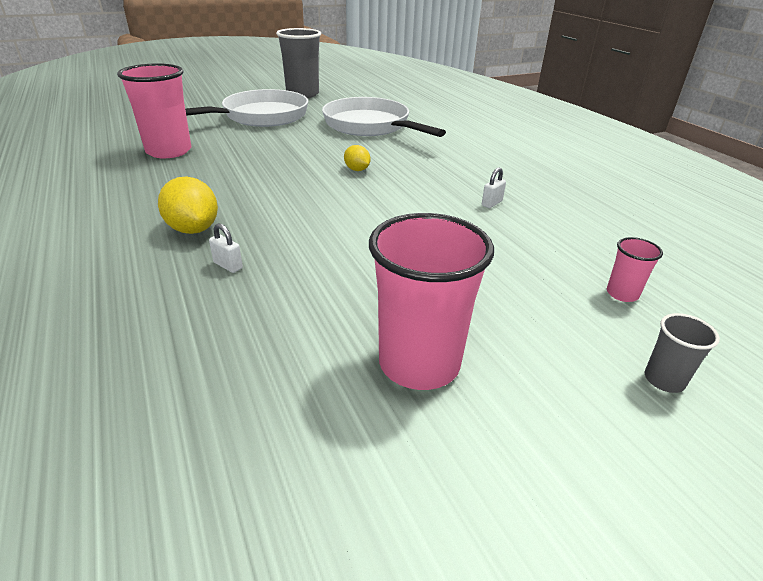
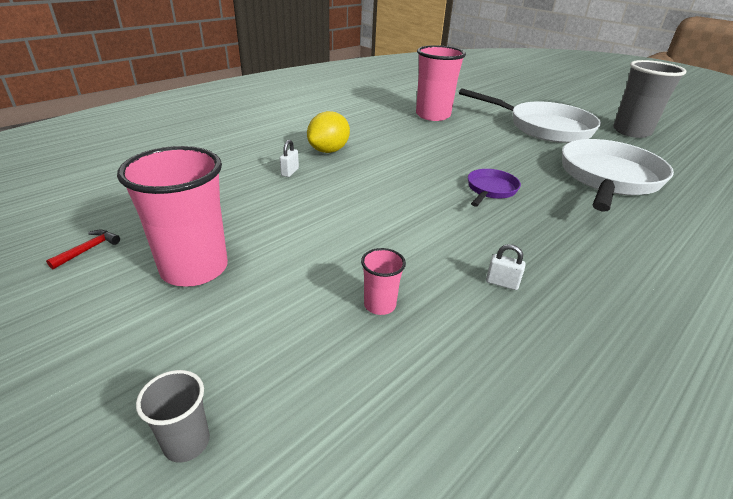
camera: 70 degrees right, 0 degrees up
(330, 476) = (88, 250): none -> red hammer
(357, 170) = (490, 190): yellow lemon -> purple pan
(622, 294) = (352, 411): pink cup -> pink cup (379, 305)

